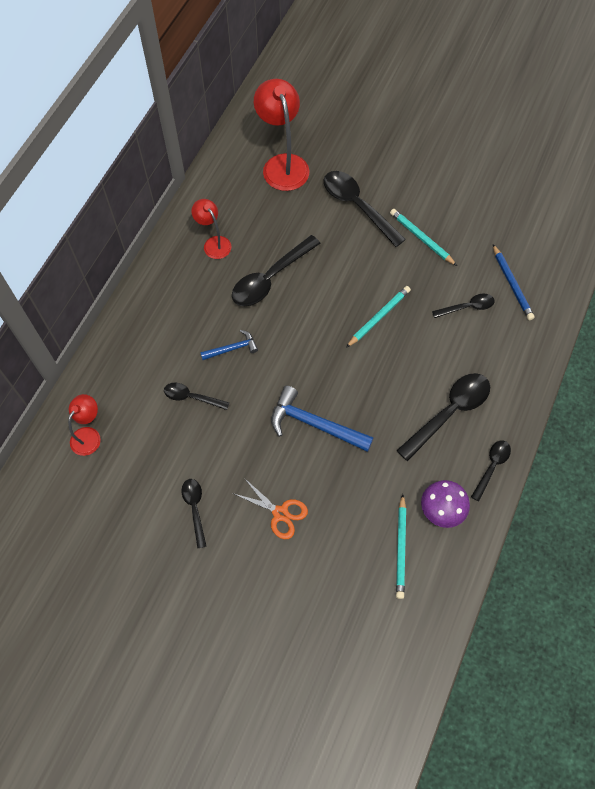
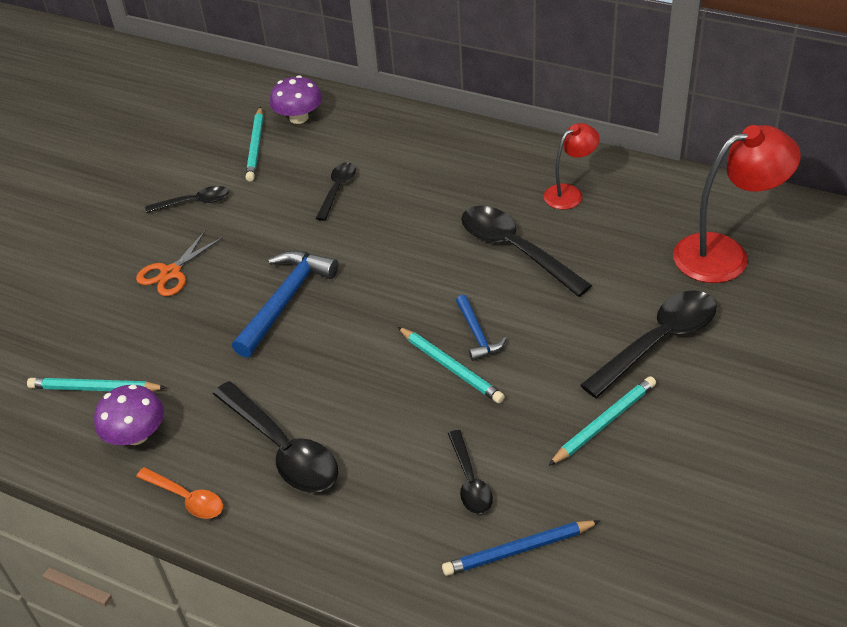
camera: 95 degrees right, 20 degrees down
(89, 435) = (299, 118): red lamp -> purple mushroom
(125, 467) = (255, 147): none -> turquoise pencil
(232, 348) = (404, 220): blue hammer -> blue hammer (477, 334)
(491, 467) = (186, 498): black spoon -> orange spoon

